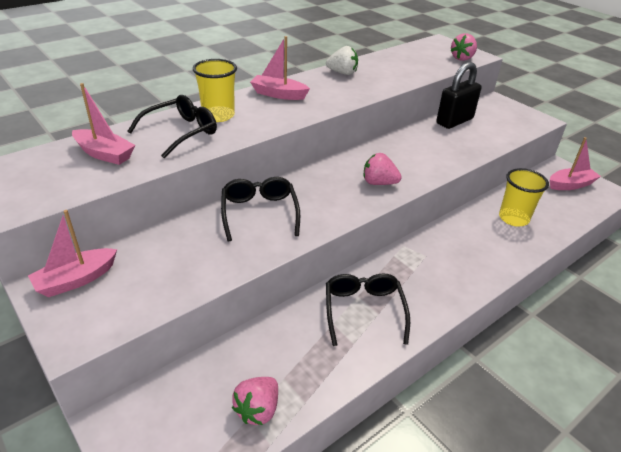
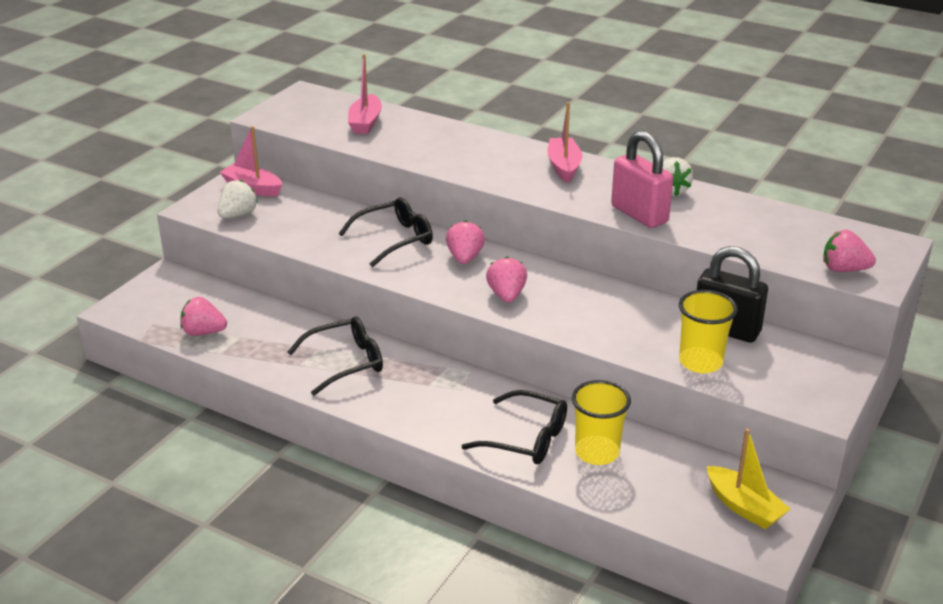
camera: 70 degrees right, 5 degrees down
(124, 304) = (238, 215): none -> white strawberry
(180, 132) = (430, 141): black glasses -> black glasses (525, 438)
(218, 115) = (481, 149): yellow cup -> yellow cup (700, 362)
(314, 187) = (464, 258): none -> pink strawberry
(367, 89) = (639, 214): none -> pink padlock
(570, 185) = (744, 507): pink boat -> yellow boat

